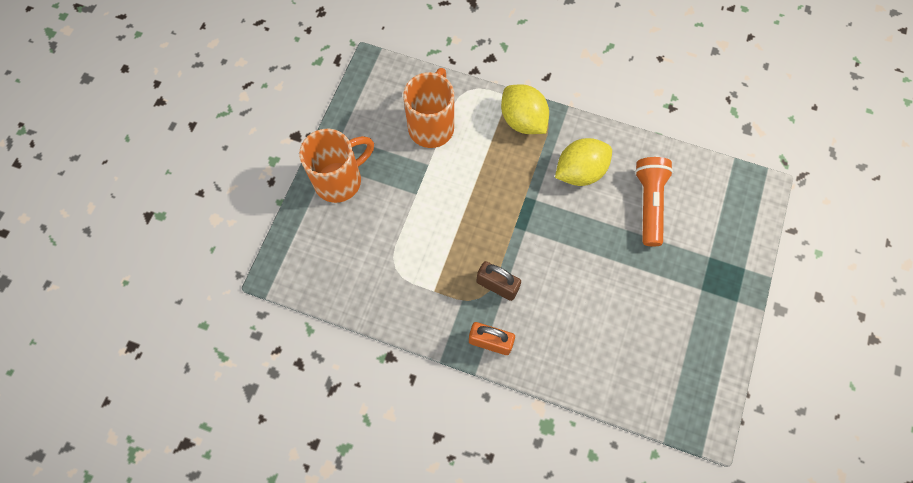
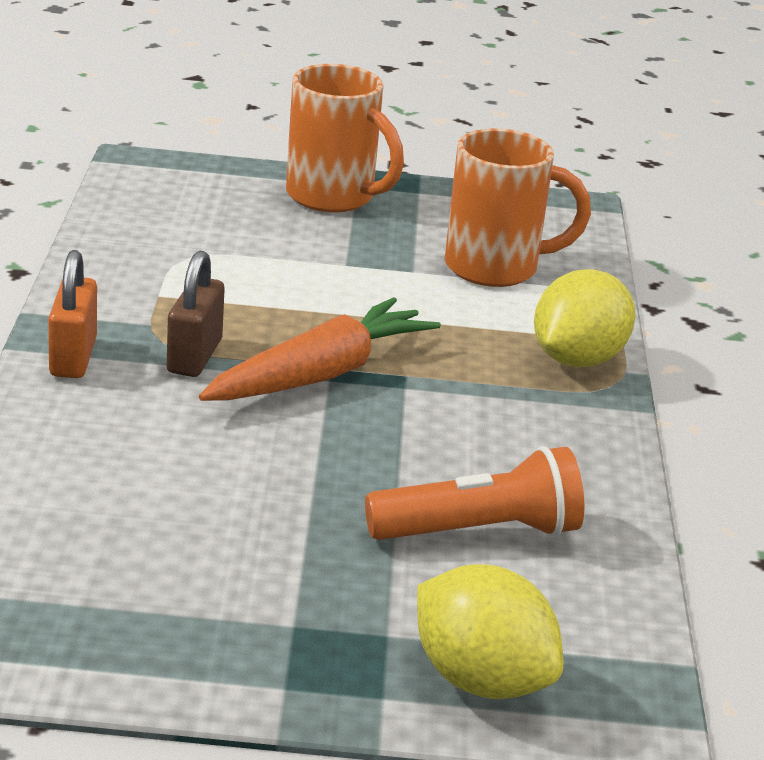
camera: 70 degrees right, 40 degrees down
(521, 233) = (320, 374): none -> orange carrot
(580, 171) = (503, 434): yellow lemon -> yellow lemon (481, 680)

